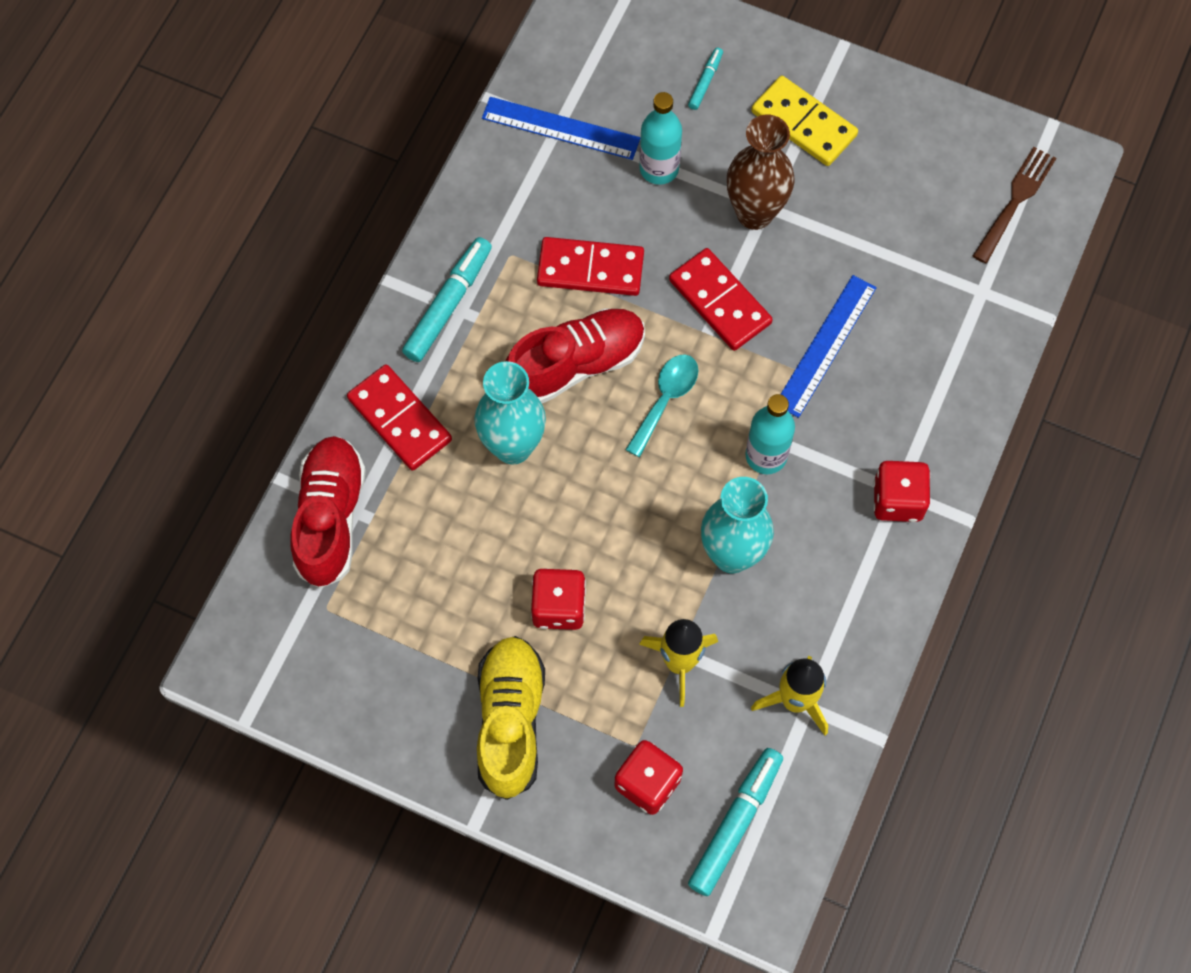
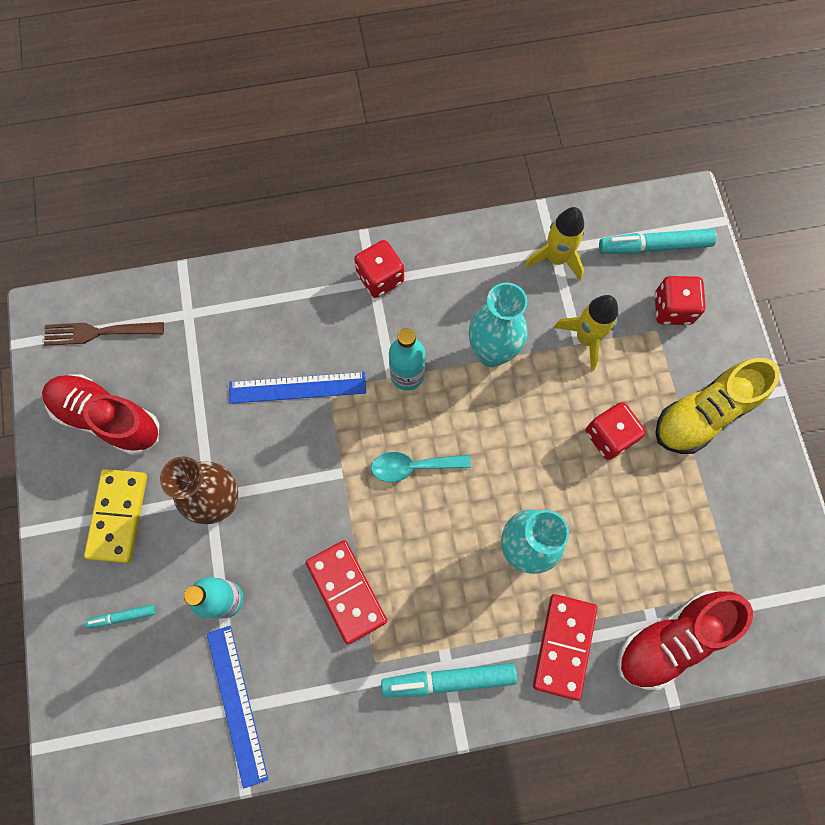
camera: 125 degrees left, 5 degrees up
(576, 364) = (430, 547): red shoe -> red shoe (107, 418)
(719, 302) = (311, 480): red domino -> none

